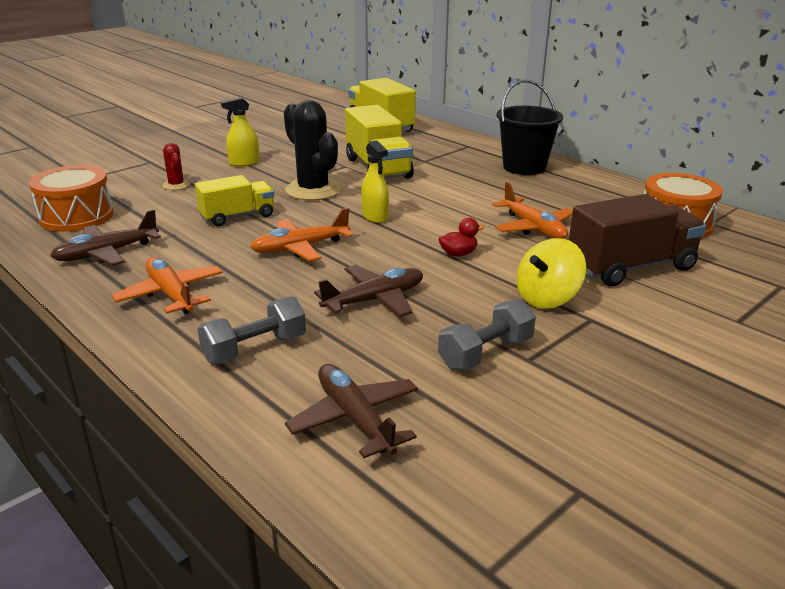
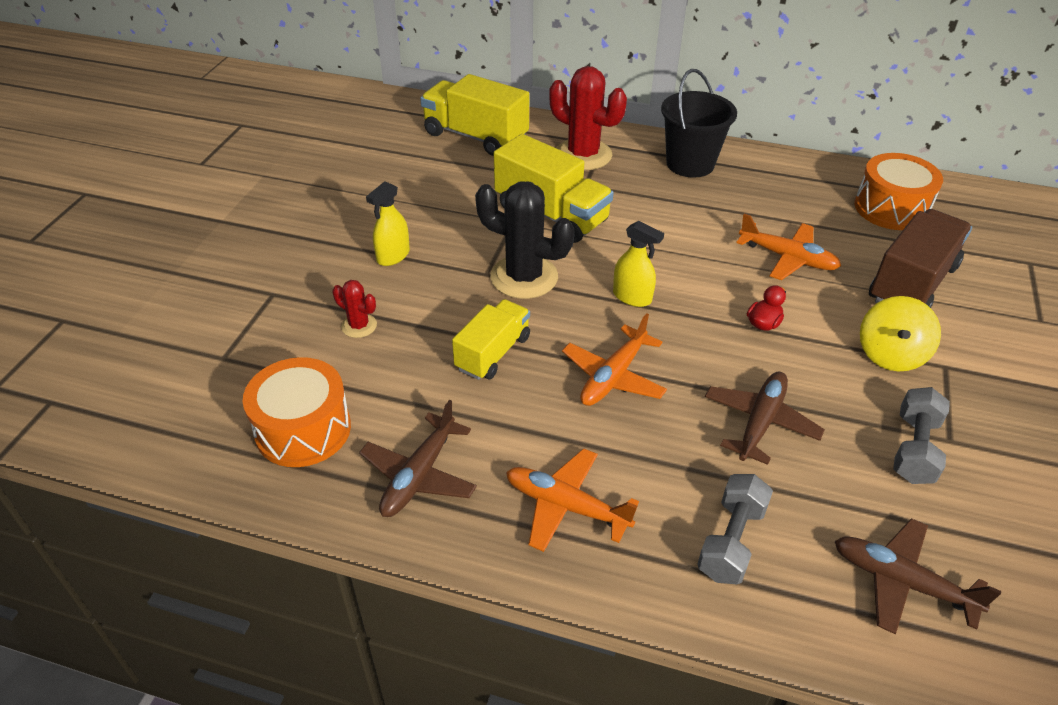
camera: 30 degrees left, 15 degrees up
(445, 147) = (583, 155): none -> red cactus

